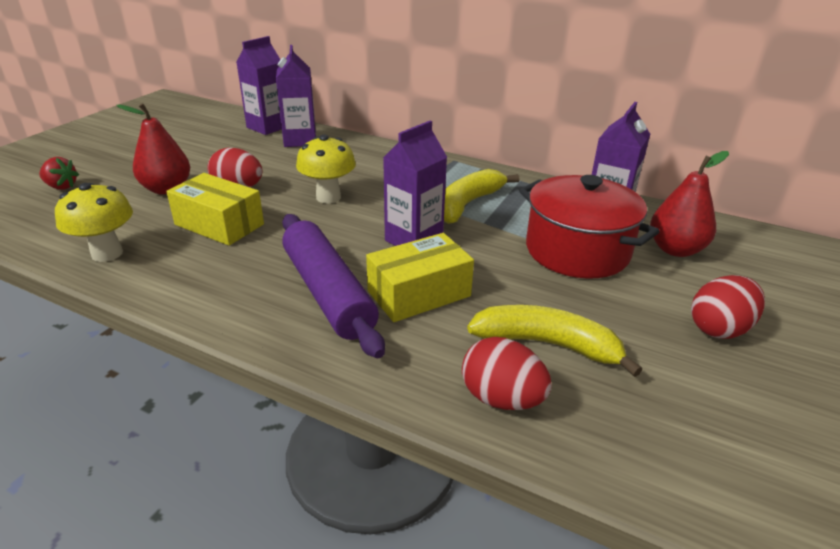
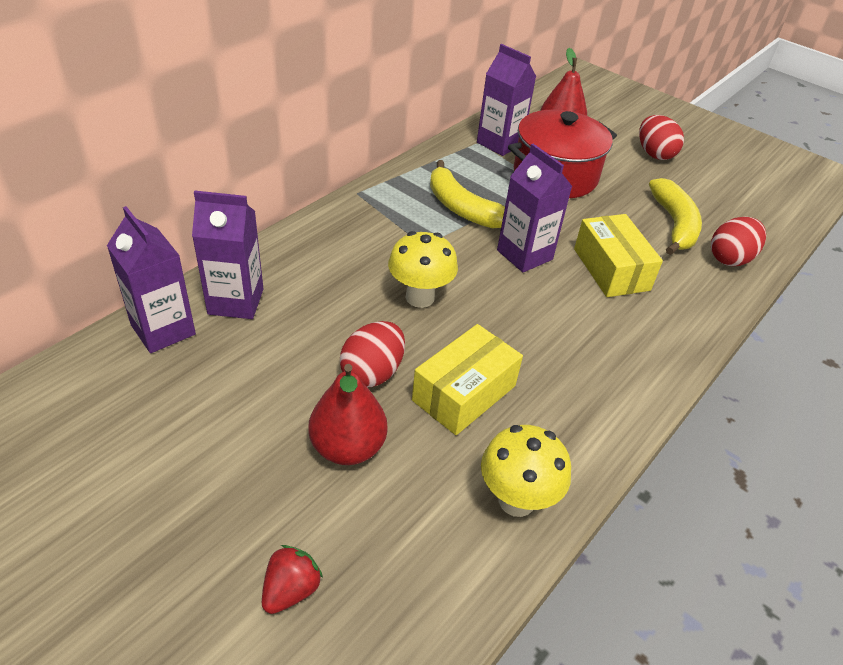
camera: 80 degrees left, 10 degrees up
(327, 293) = (608, 322): purple rolling pin -> none
(547, 344) = (674, 224): yellow banana -> yellow banana turned 150 degrees clockwise

